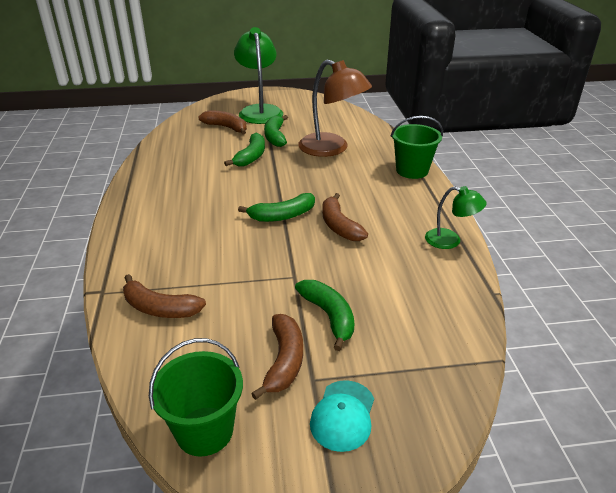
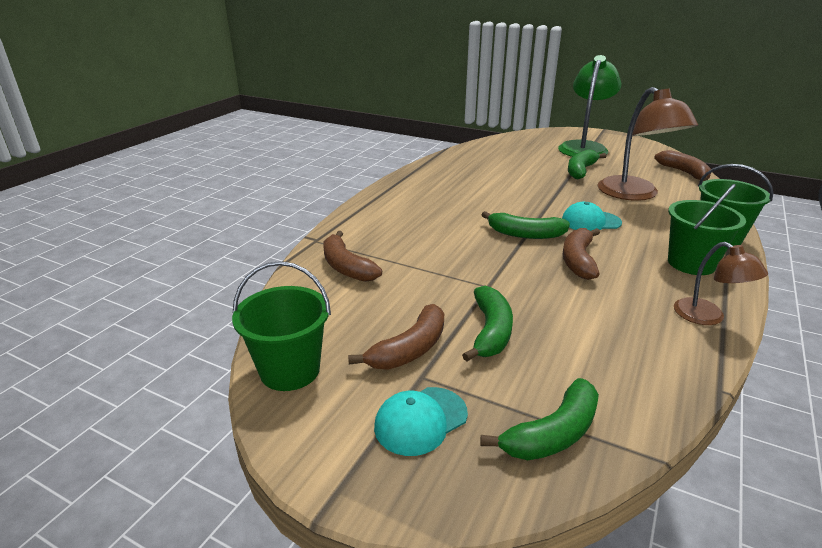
camera: 35 degrees right, 5 degrees down
(226, 127) = (538, 153): brown banana -> brown banana (684, 173)
(251, 157) = (540, 180): green banana -> green banana (553, 434)
(320, 186) = (590, 221): none -> turquoise cap
(411, 200) = (691, 263): none -> green bucket
(450, 240) = (708, 317): green lamp -> brown lamp

